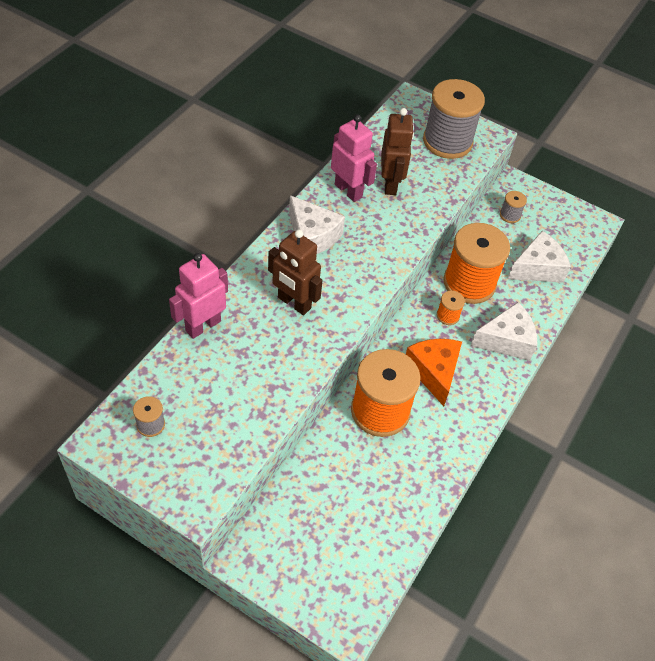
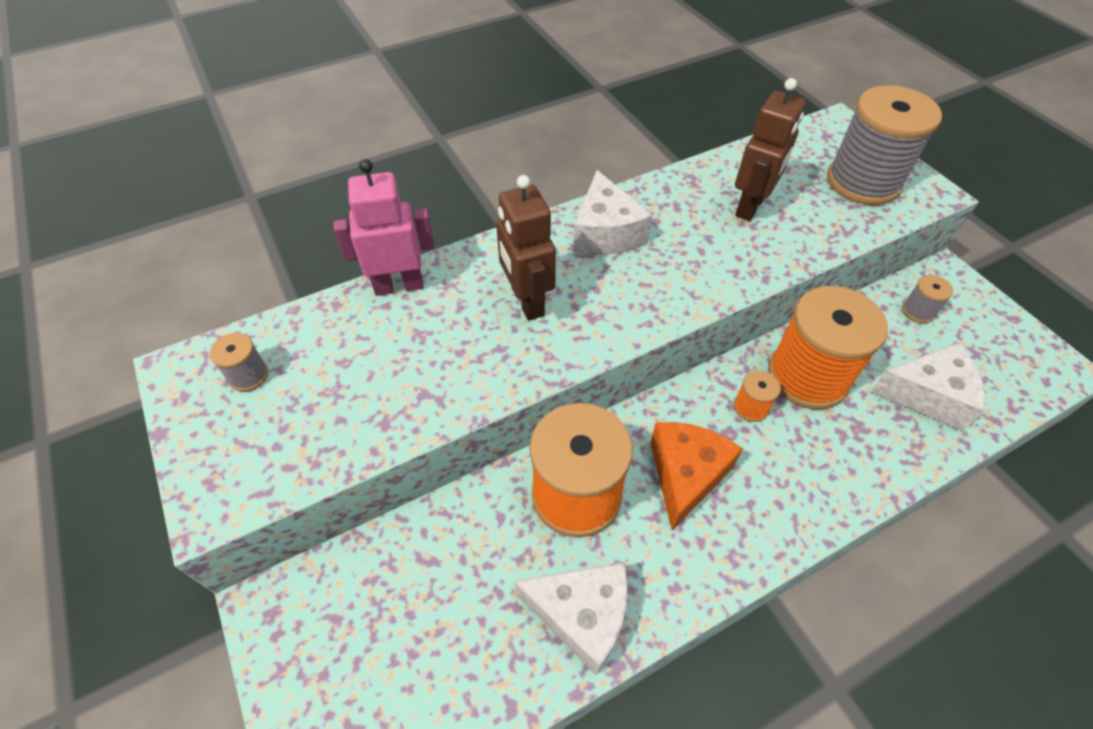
camera: 35 degrees right, 0 degrees up
(348, 190) = (688, 197): pink robot -> none
(506, 340) = (823, 477): white cheese -> white cheese (581, 615)

